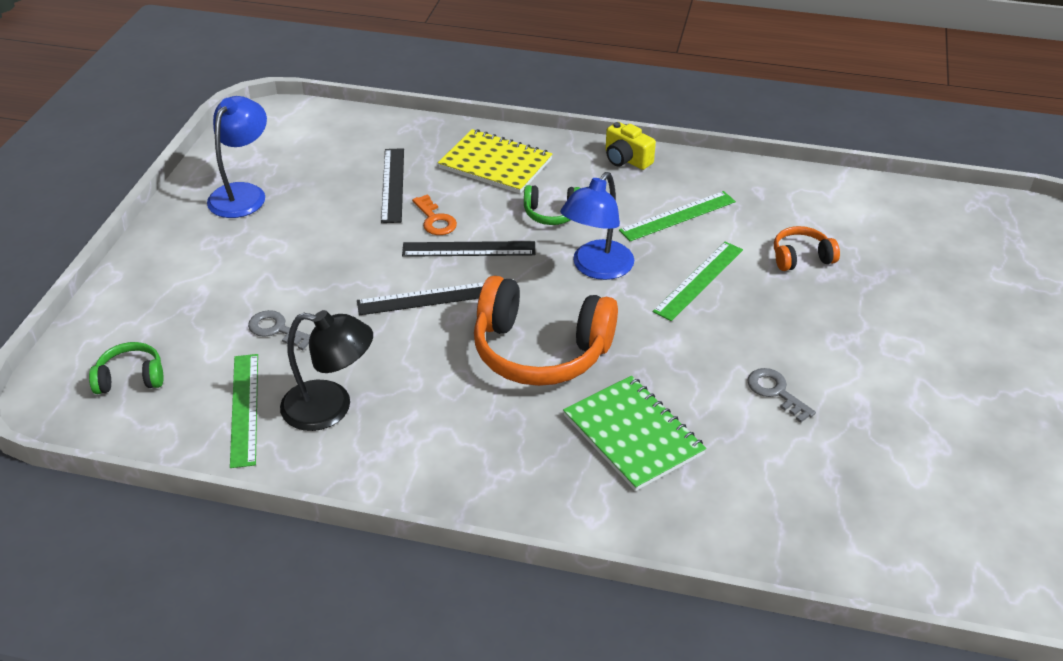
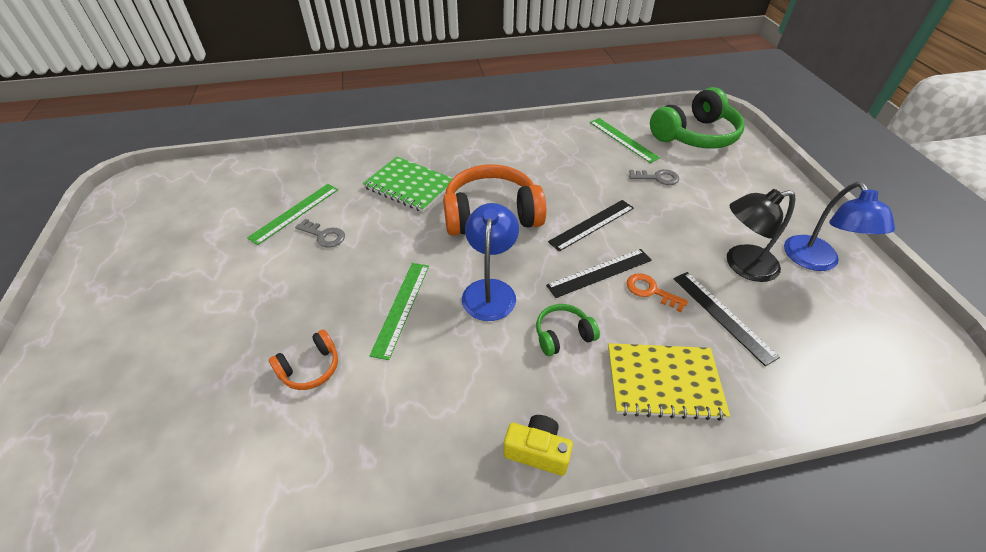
camera: 155 degrees right, 5 degrees up
(131, 378) = (695, 135): green headphones -> green headphones, size x2.08
(330, 408) = (582, 152): black lamp -> black lamp (742, 265)
(678, 216) = (445, 378): green ruler -> green ruler (295, 213)

